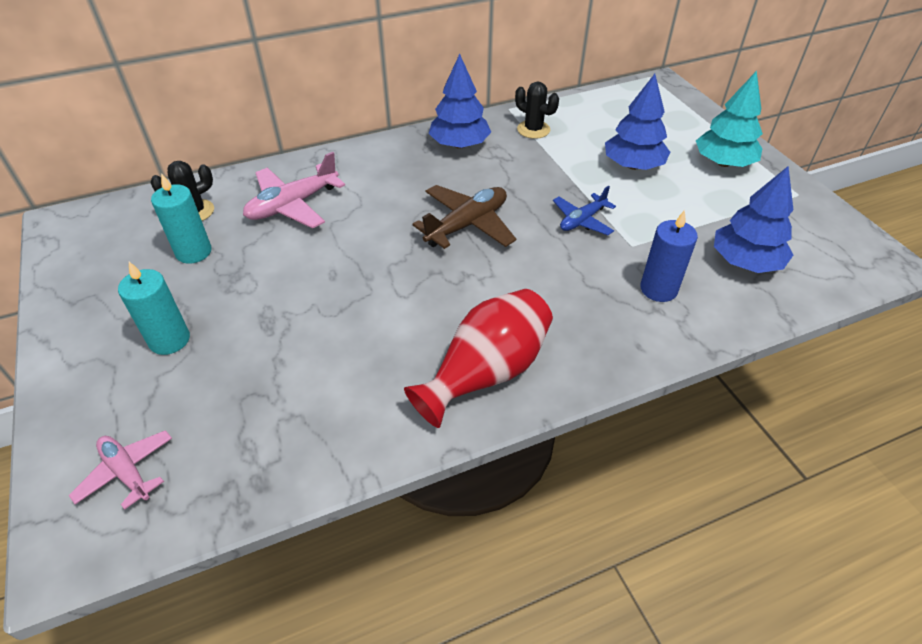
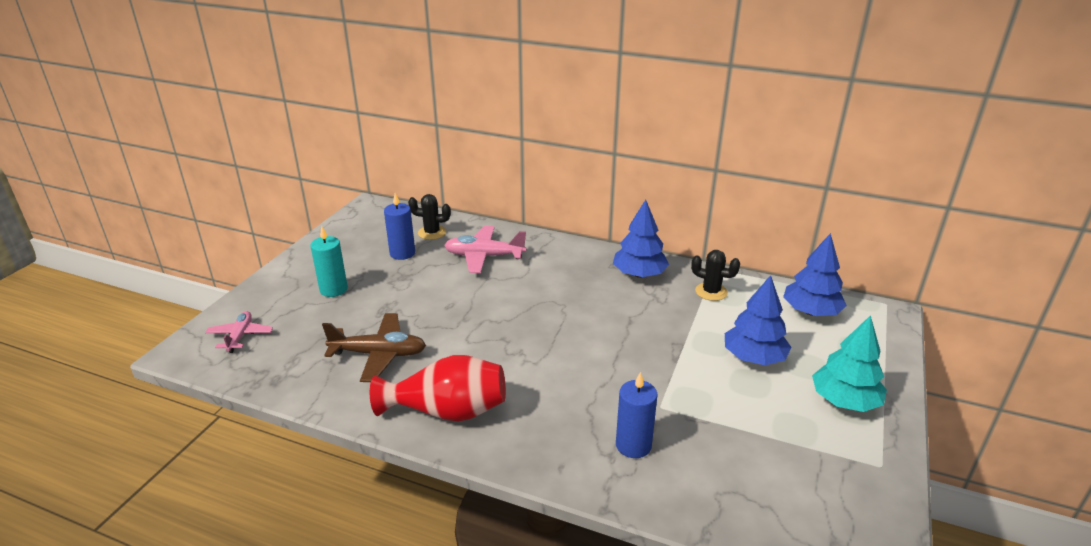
camera: 45 degrees right, 15 degrees down
(193, 252) = (402, 253): turquoise candle -> blue candle
(467, 225) = (566, 325): brown plane -> brown plane (379, 354)
(533, 129) = (711, 292): black cactus -> black cactus turned 60 degrees counterclockwise
(582, 220) = (650, 369): blue plane -> none
(745, 262) = (736, 476): blue tree -> blue tree (811, 311)

